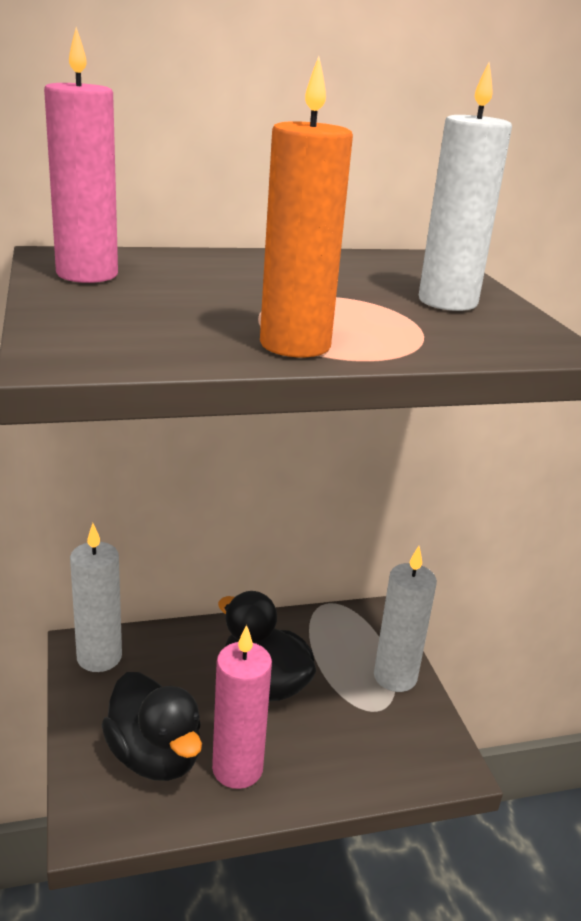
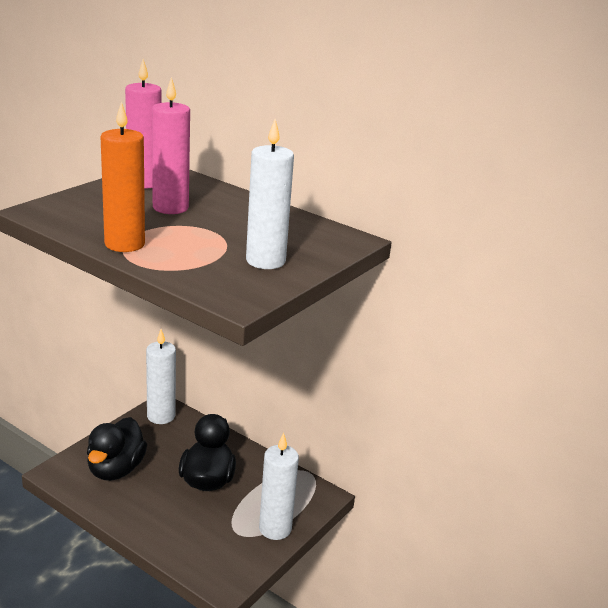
camera: 50 degrees right, 0 degrees up
(237, 769) = (136, 500): pink candle -> pink candle (170, 208)

